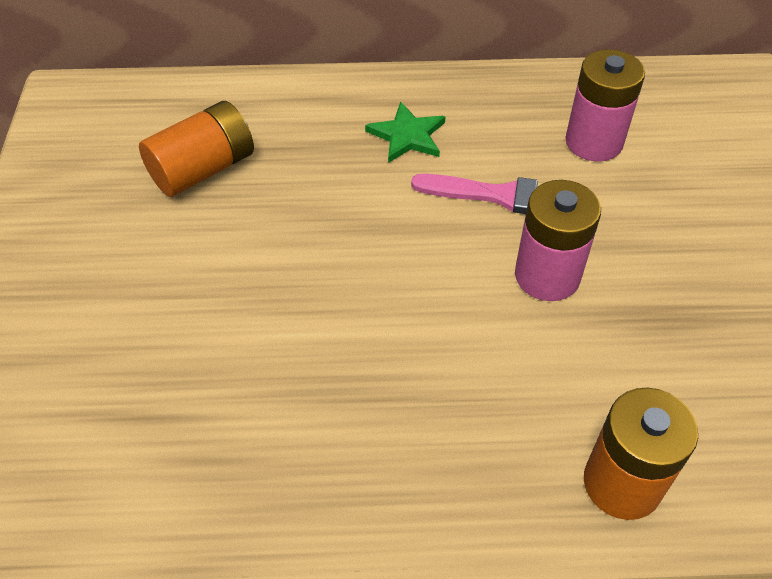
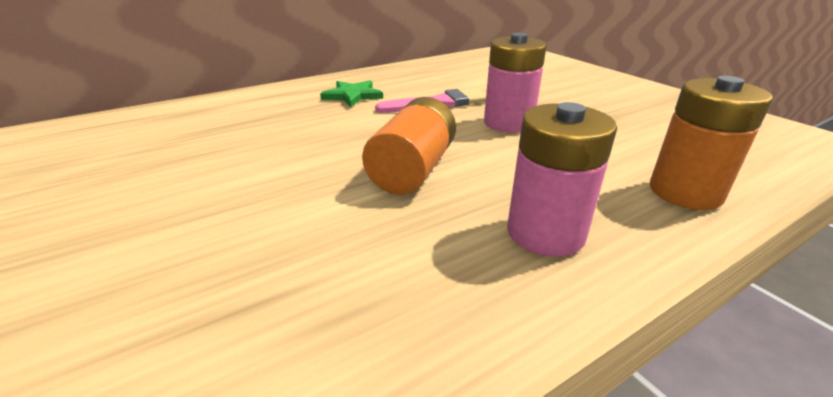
camera: 30 degrees left, 20 degrees down
(203, 169) = (198, 140): orange battery -> orange battery (413, 170)
(593, 142) = (468, 76): pink battery -> pink battery (545, 232)

